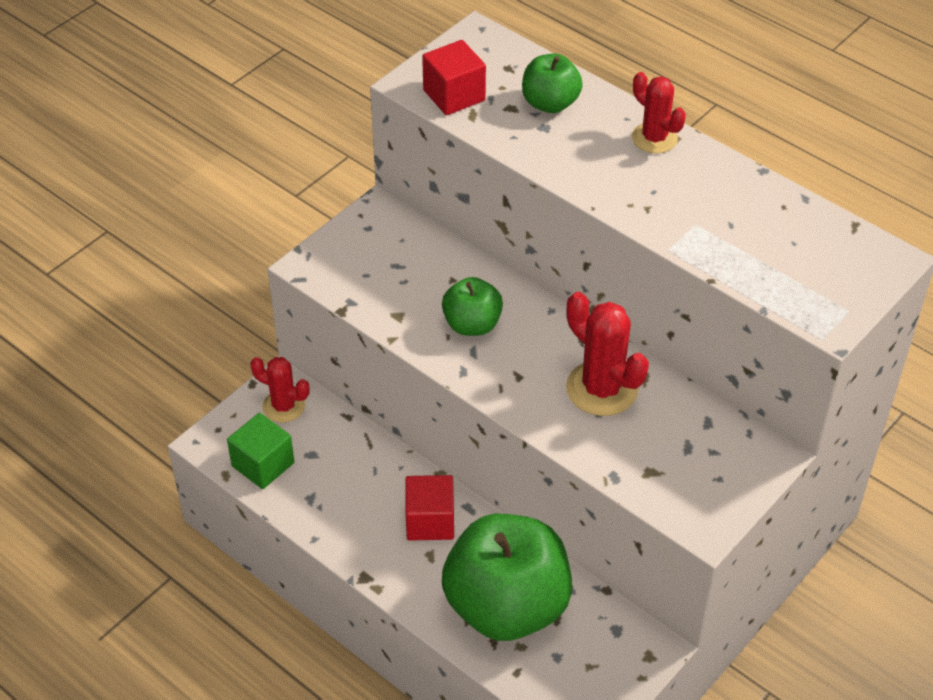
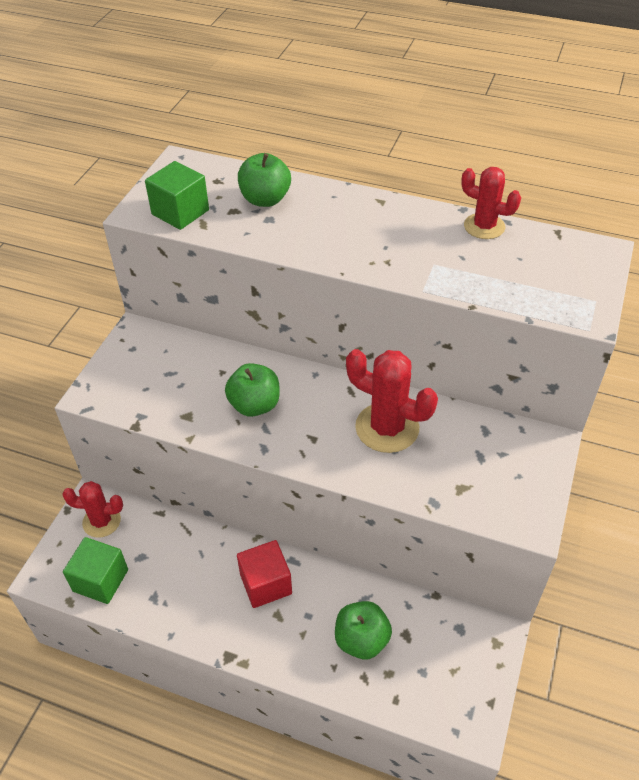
camera: 20 degrees left, 0 degrees up
(454, 95) = (180, 212): red cube -> green cube
(507, 606) = (361, 640): green apple -> green apple, size x0.49
(654, 138) = (364, 206): red cactus -> red cactus (484, 226)

